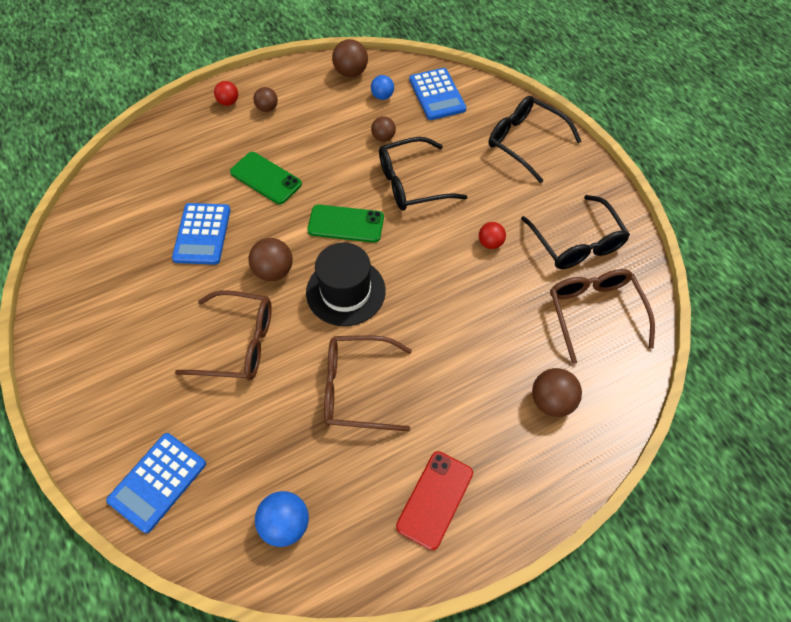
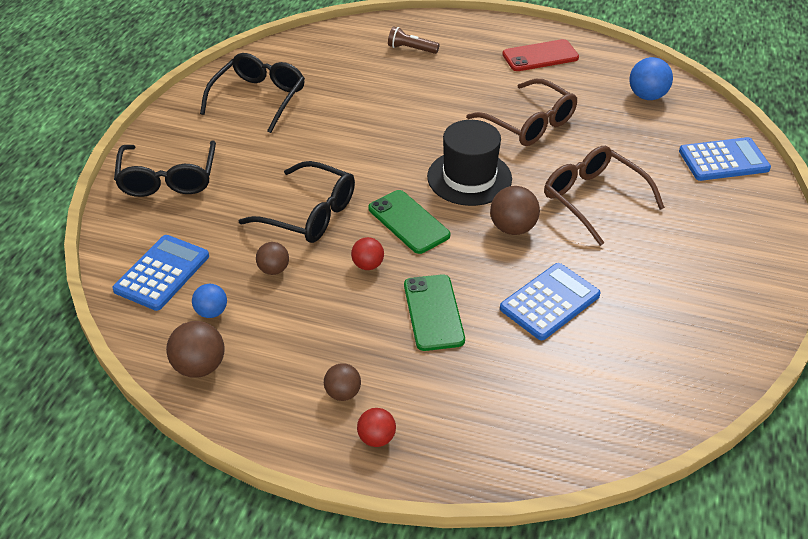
camera: 135 degrees left, 15 degrees down
(490, 243) = (317, 136): red ball -> red ball (368, 265)
(551, 401) = (411, 49): brown ball -> brown flashlight
(594, 313) = (316, 63): brown glasses -> none

